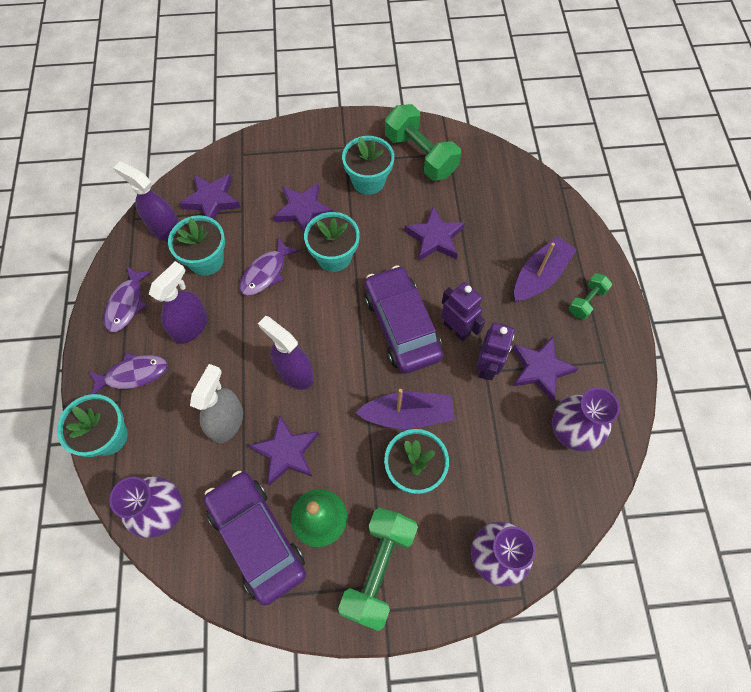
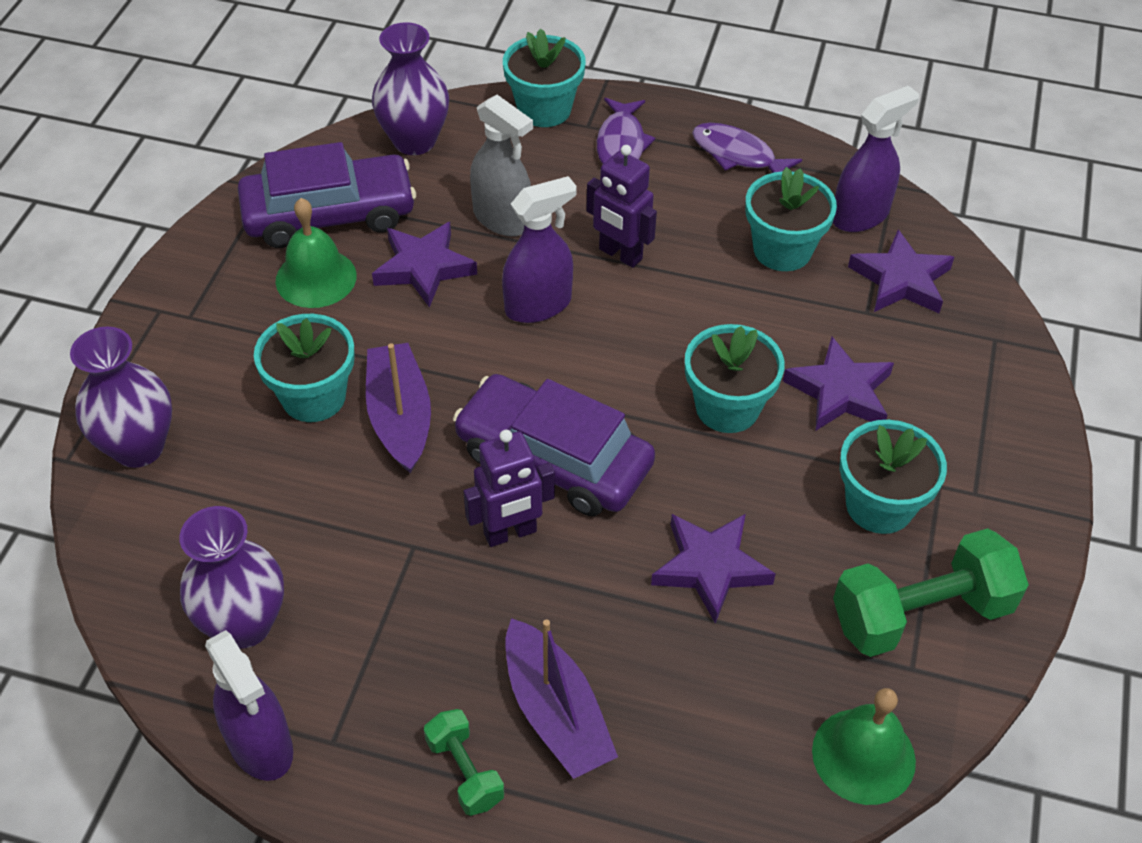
camera: 110 degrees right, 15 degrees down
(191, 326) = (670, 212): purple spray bottle -> purple spray bottle (260, 745)
(266, 273) = (730, 313): purple fish -> none
(378, 569) = (211, 319): green dumbbell -> none
(402, 325) = (553, 459): purple car -> purple car turned 150 degrees counterclockwise
(407, 414) = (400, 417): purple boat -> purple boat turned 150 degrees clockwise
(487, 366) = (421, 551): purple robot -> purple robot (620, 254)
(498, 162) = (863, 755): none -> green bell
(540, 369) = (374, 629): purple star -> none

